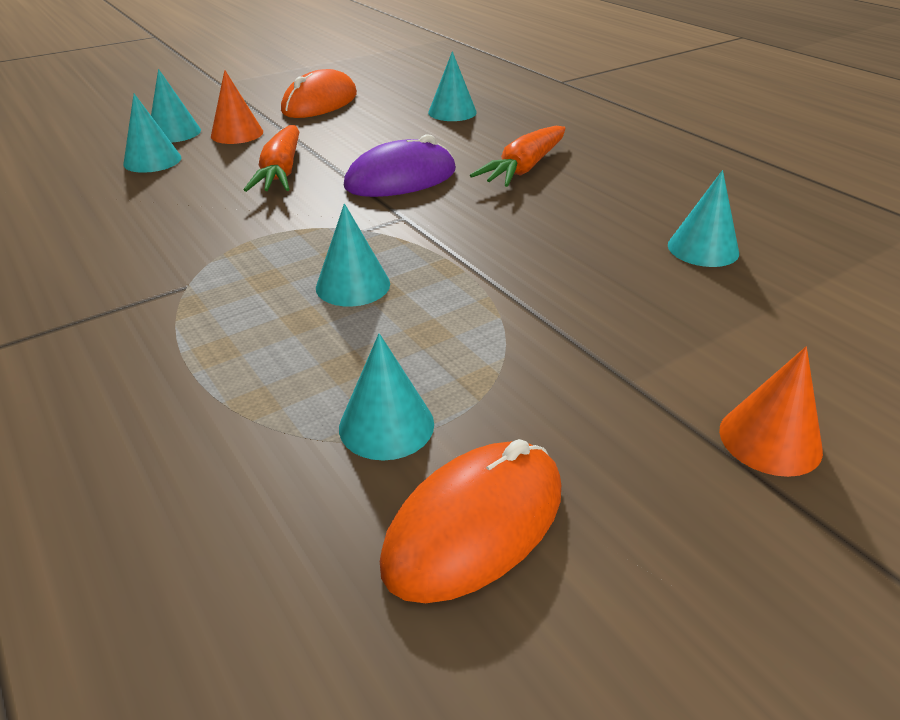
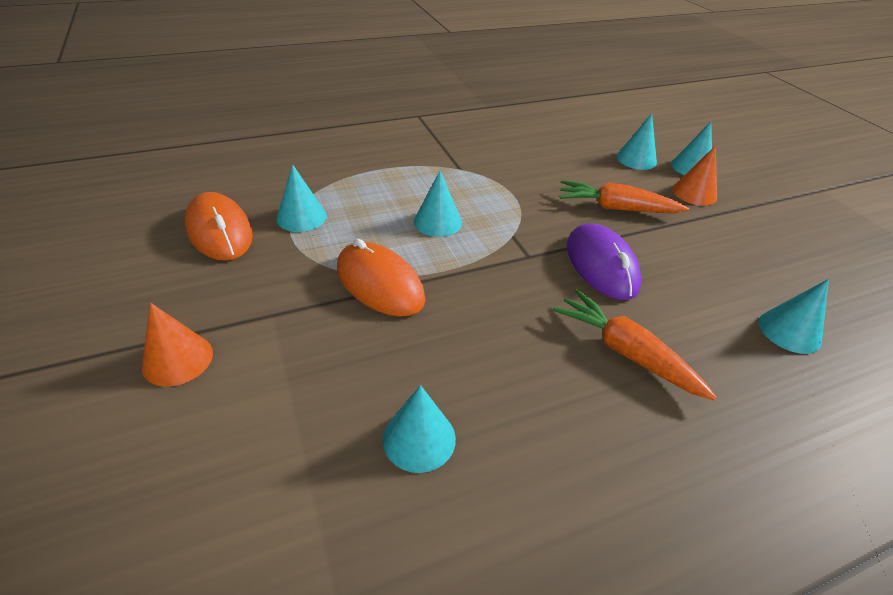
camera: 100 degrees right, 5 degrees up
(320, 103) = (786, 241): orange mouse -> orange mouse (379, 283)

